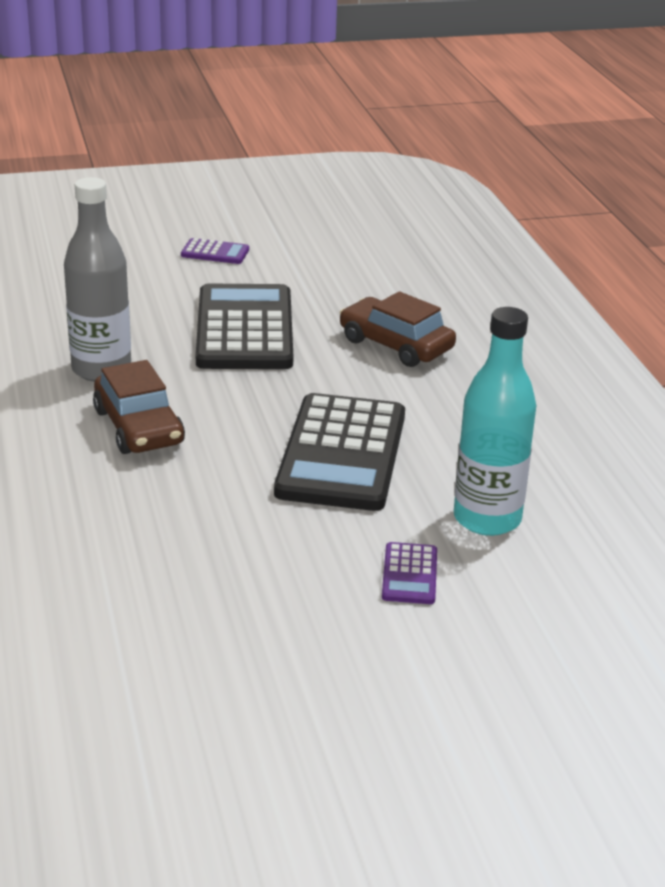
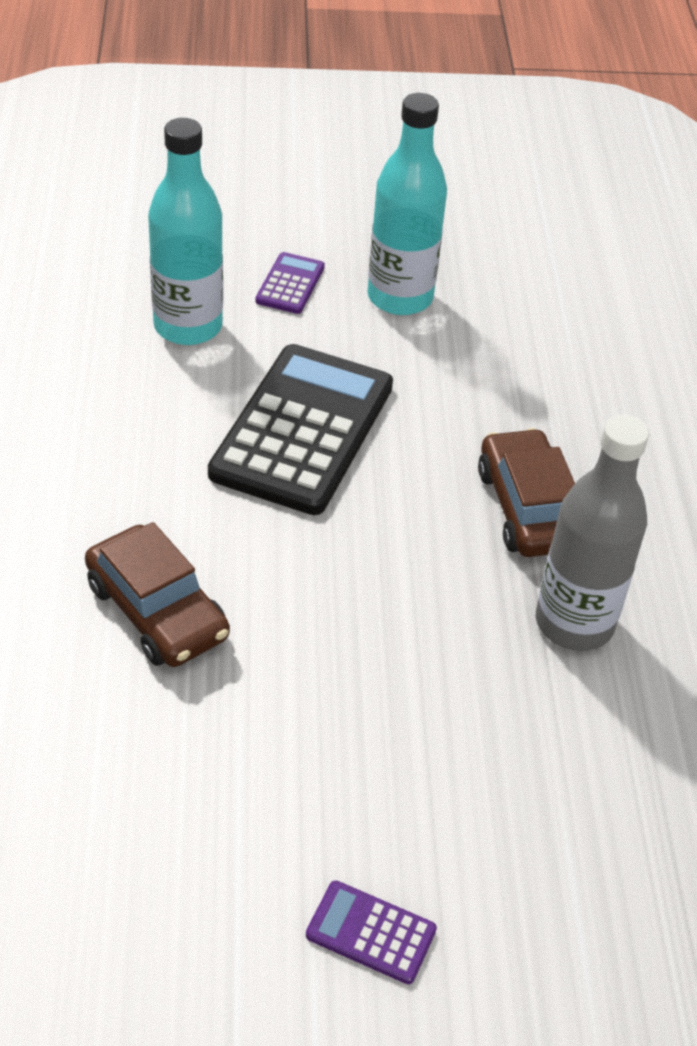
camera: 170 degrees left, 15 degrees up
(244, 329) = (364, 683): black calculator -> none
(289, 579) = (400, 297): none -> turquoise bottle

